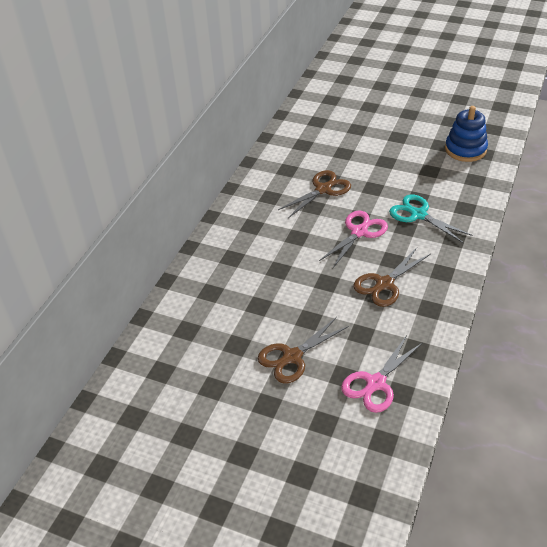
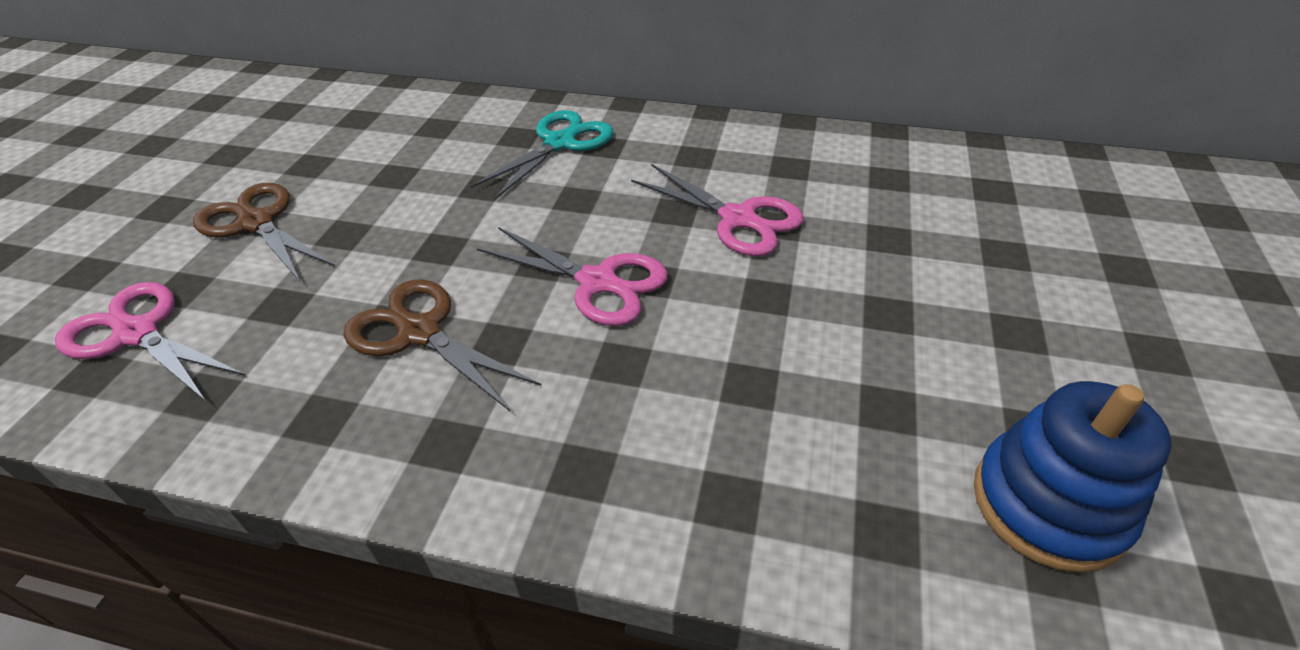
camera: 80 degrees right, 0 degrees up
(323, 189) = (738, 219): brown scissors -> pink scissors
(418, 215) = (676, 387): turquoise scissors -> turquoise scissors (560, 143)

